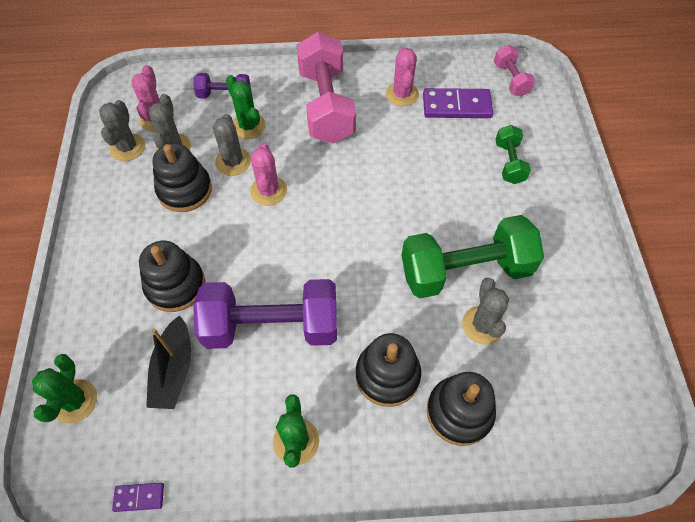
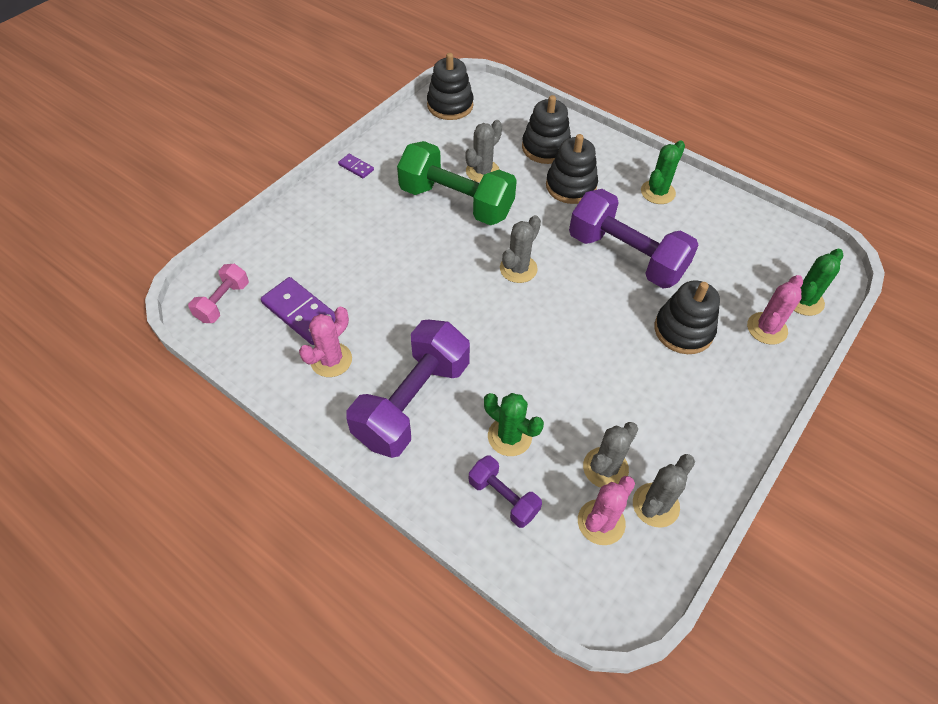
camera: 140 degrees left, 5 degrees down
(139, 497) = (777, 224): purple domino -> purple domino (356, 167)
(174, 370) = (717, 275): black boat -> none
(185, 190) = (623, 410): black stacking toy -> black stacking toy (450, 105)
(233, 162) = (556, 407): grey cactus -> grey cactus (518, 269)
(248, 126) = (509, 436): green cactus -> green cactus turned 60 degrees counterclockwise
(268, 191) = (546, 355): pink cactus -> pink cactus (767, 328)
(326, 105) = (412, 402): pink dumbbell -> purple dumbbell
(509, 162) = (329, 242): green dumbbell -> none

